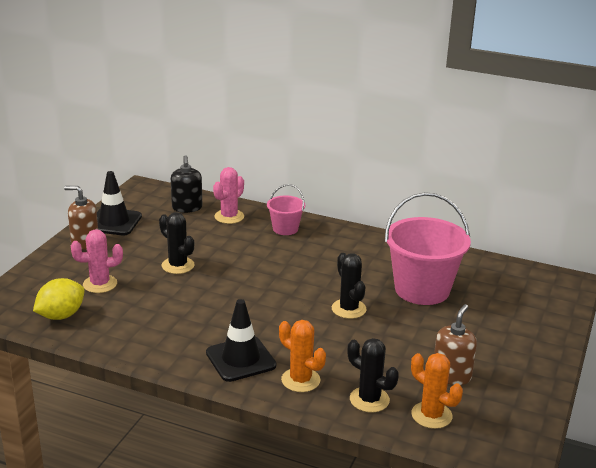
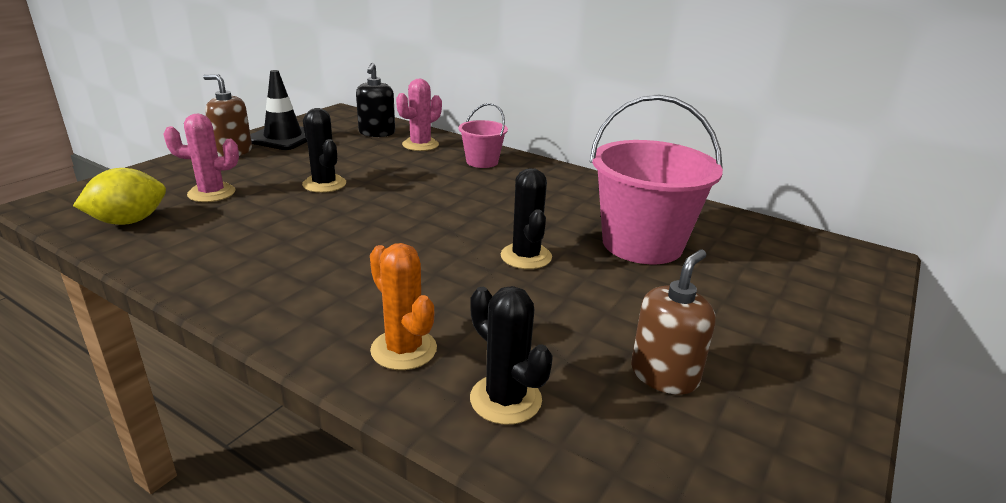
camera: 10 degrees right, 0 degrees up
(240, 359) = (329, 305): black traffic cone -> none
(431, 415) = (612, 446): orange cactus -> none

